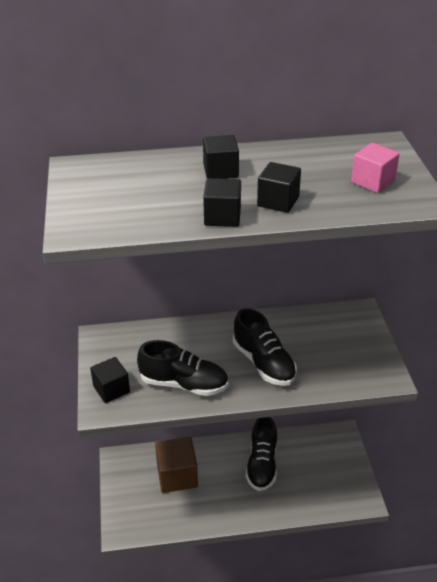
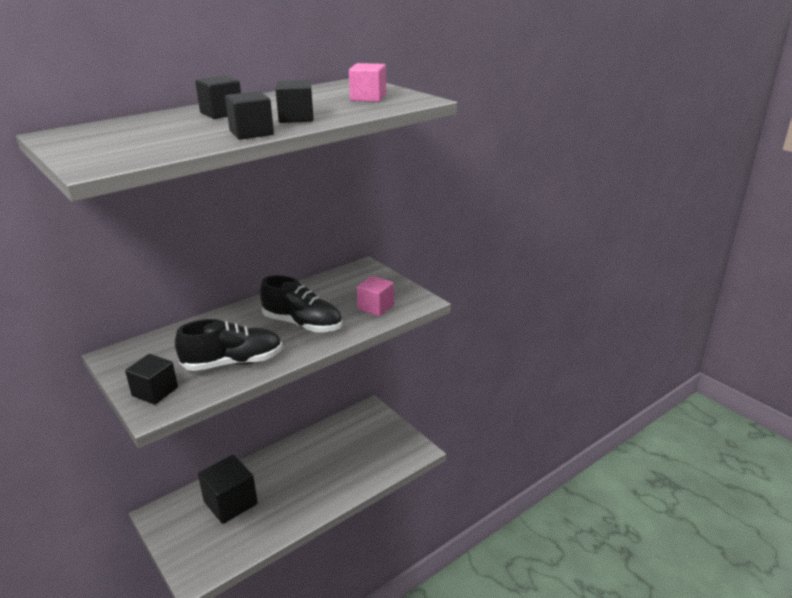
camera: 30 degrees left, 10 degrees down
(177, 476) = (230, 503): brown cube -> black cube
(262, 464) = (311, 460): black shoe -> none
(341, 369) = (376, 307): none -> pink cube

